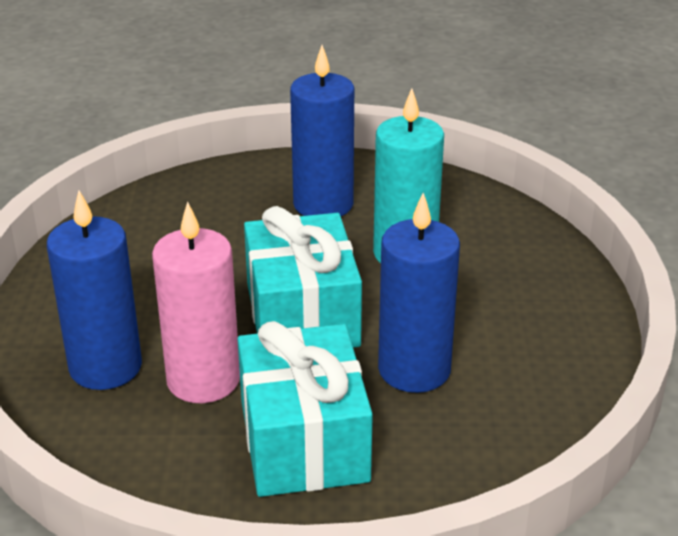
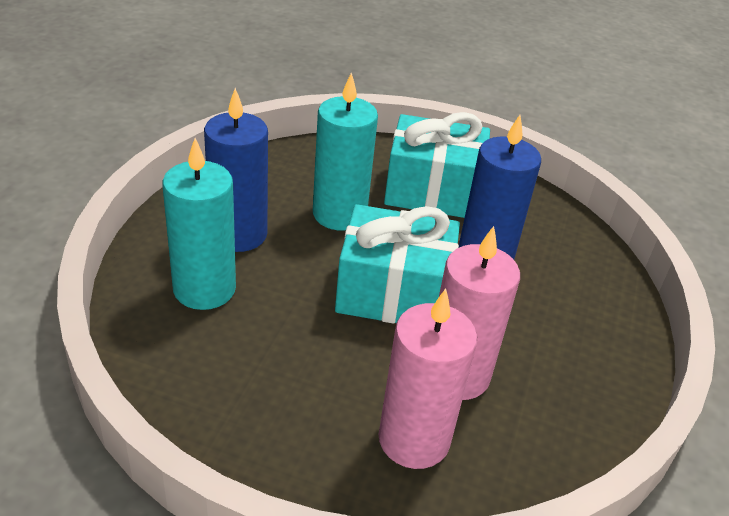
camera: 75 degrees left, 5 degrees up
(105, 367) = (414, 439): blue candle -> pink candle
(234, 208) = (204, 289): none -> turquoise candle
(303, 441) = (549, 336): turquoise gift -> turquoise gift (433, 191)

